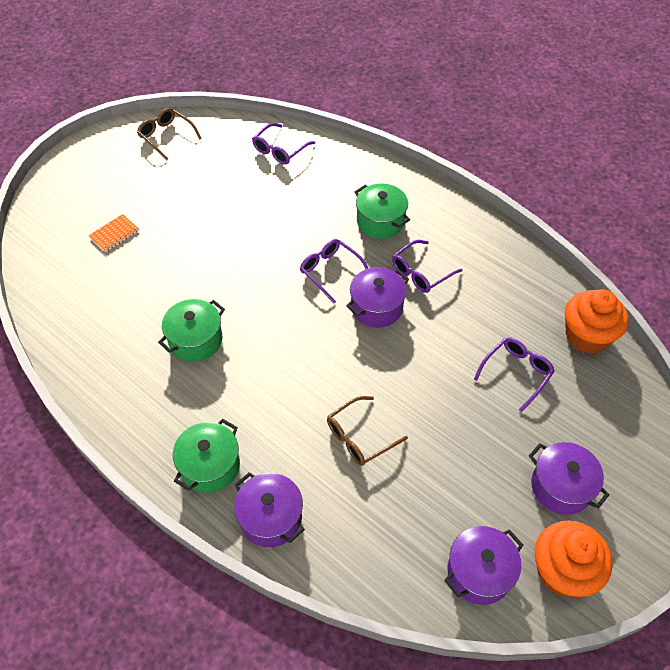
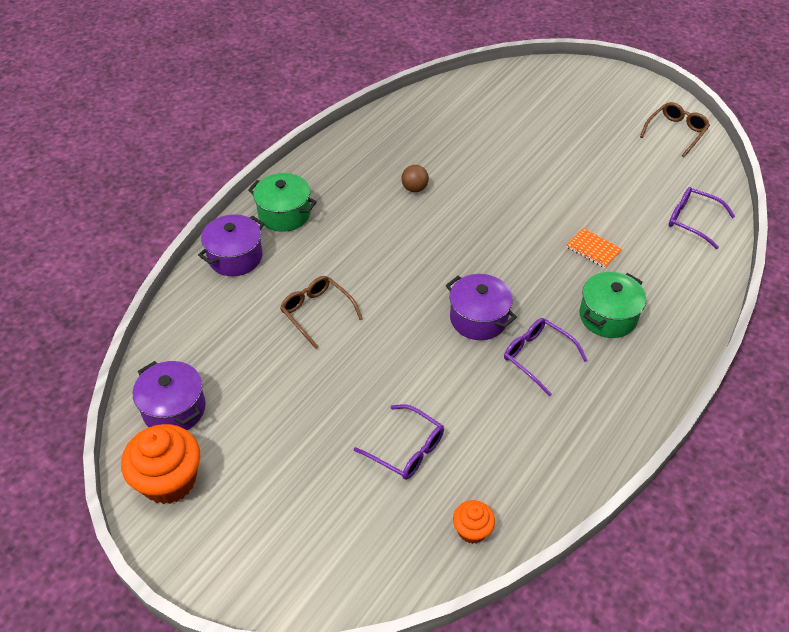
camera: 85 degrees right, 5 degrees down
(114, 234) = (529, 119): orange notebook -> orange notebook (593, 249)
(195, 340) = (414, 188): green pot -> brown ball
(331, 272) = (520, 277): purple glasses -> none
(561, 487) = (262, 486): purple pot -> none
(587, 336) = (472, 530): orange cupcake -> orange cupcake, size x0.53

